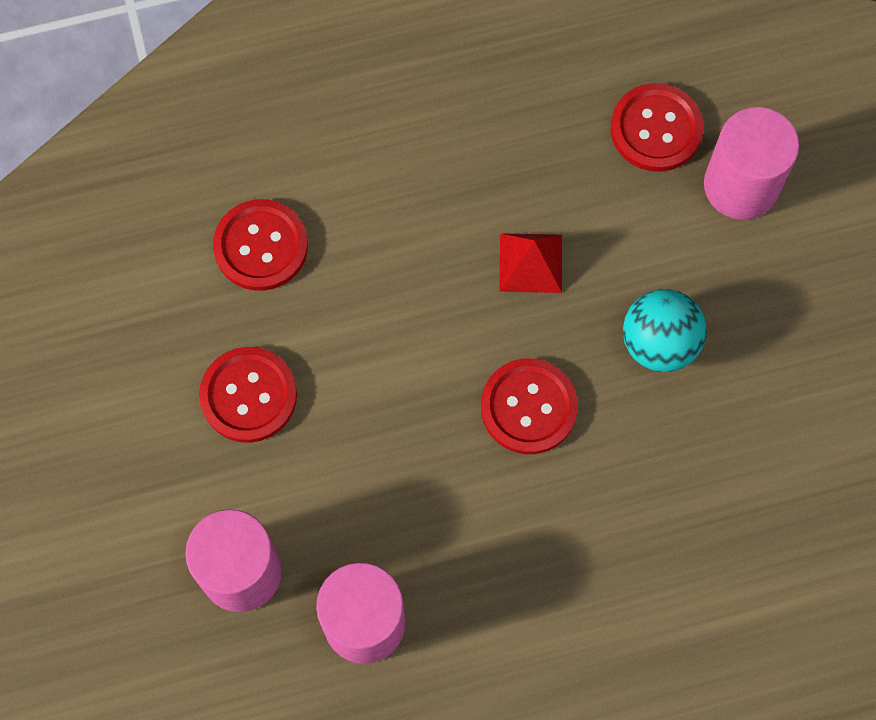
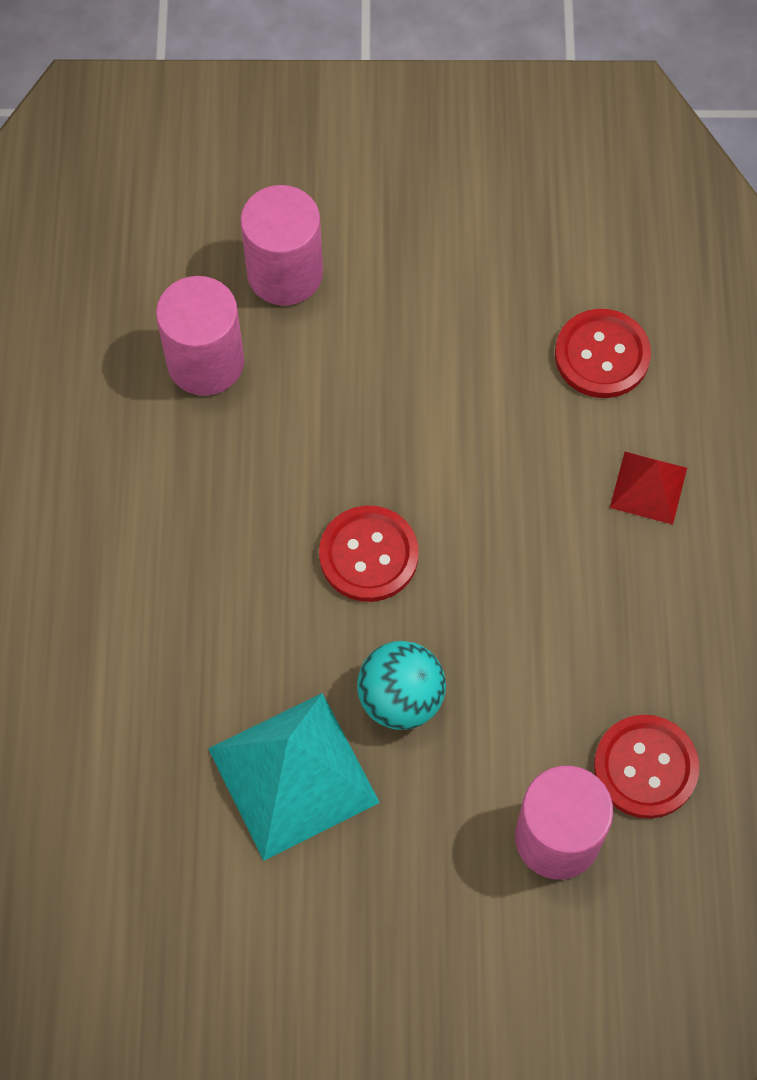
camera: 105 degrees right, 5 degrees down
(248, 396) = (451, 313): red button -> none
(531, 262) = (522, 598): red pyramid -> red pyramid (648, 487)
(760, 417) = (293, 775): none -> turquoise pyramid

